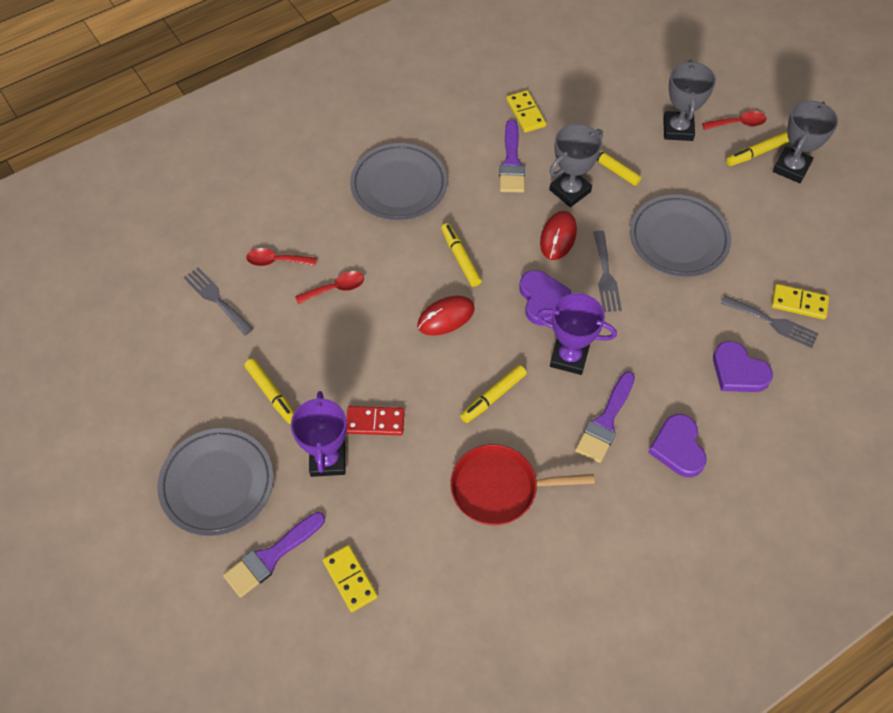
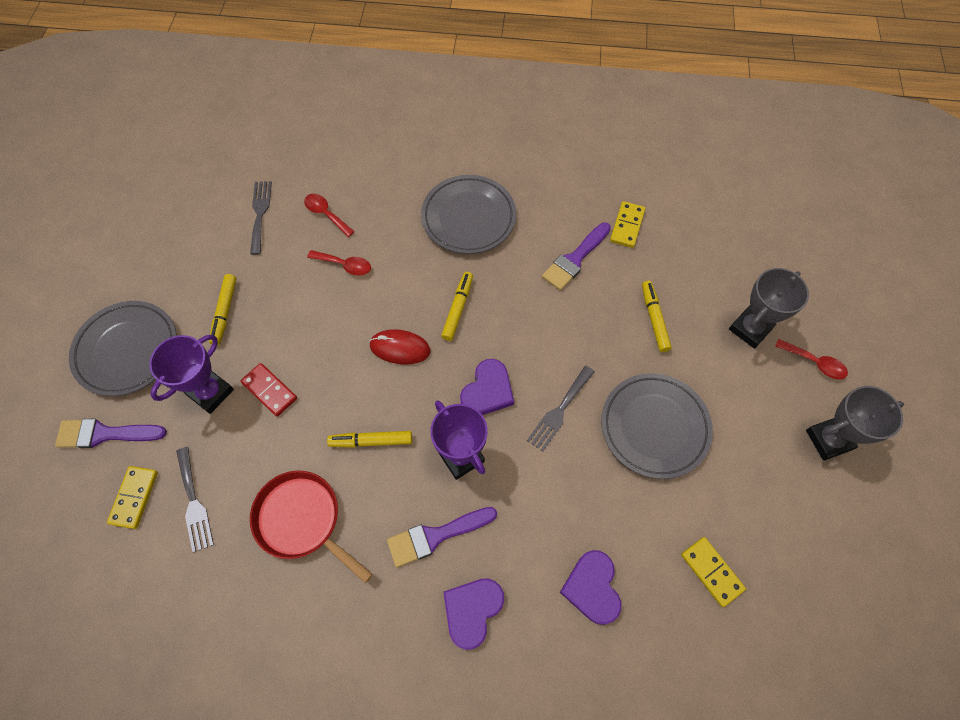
camera: 40 degrees right, 5 degrees up
(558, 237) = (552, 348): red mouse -> none
(570, 191) = (600, 316): grey trophy -> none
(756, 153) = (806, 402): yellow marker -> none
(773, 322) = (668, 570): grey fork -> grey fork (194, 503)

